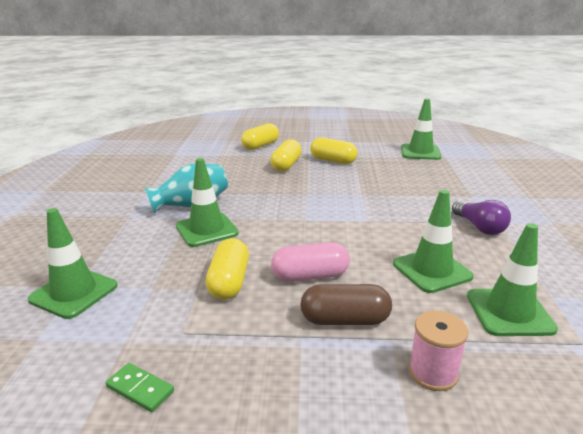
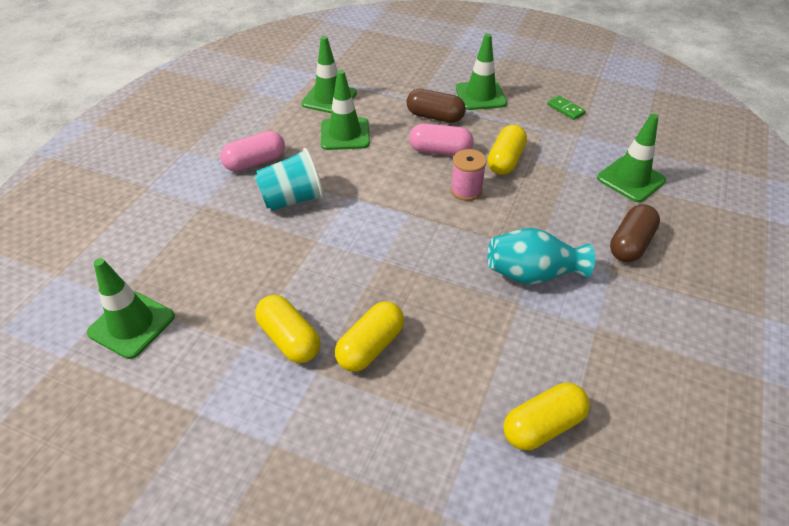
camera: 160 degrees left, 20 degrees up
(102, 236) = (630, 244): none -> brown capsule
(207, 230) = (517, 225): green traffic cone -> green traffic cone (480, 96)
(260, 146) = (381, 450): yellow capsule -> yellow capsule (543, 425)
(410, 210) = (292, 199): none -> turquoise cup
(433, 373) = (407, 84): pink spool -> pink spool (466, 190)
(479, 227) = (255, 162): purple light bulb -> pink capsule

